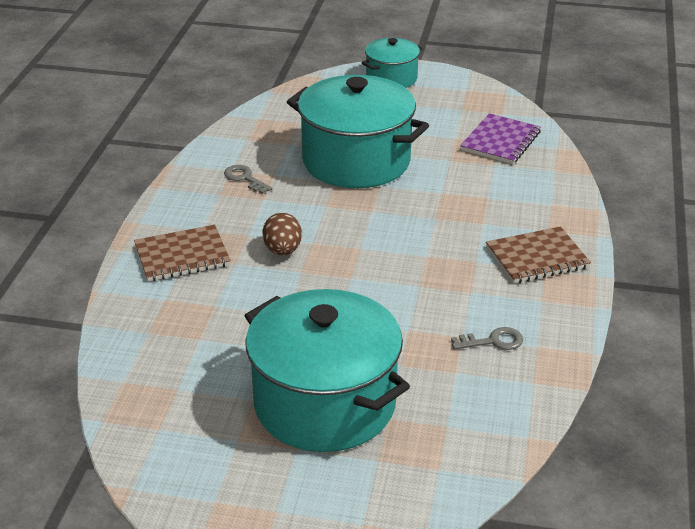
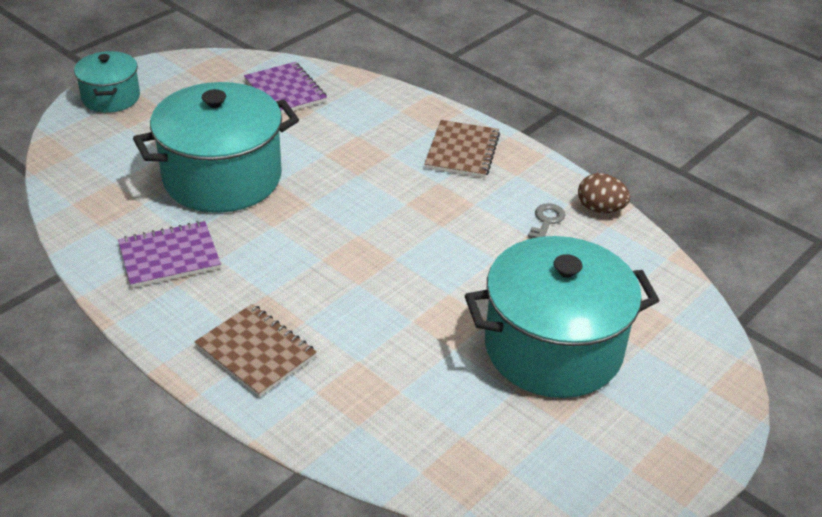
camera: 60 degrees left, 5 degrees up
(182, 256) = (256, 352): brown notebook -> brown notebook turned 60 degrees counterclockwise
(245, 178) = (169, 257): grey key -> purple notebook
(282, 251) = (315, 282): brown egg -> brown egg (600, 209)

